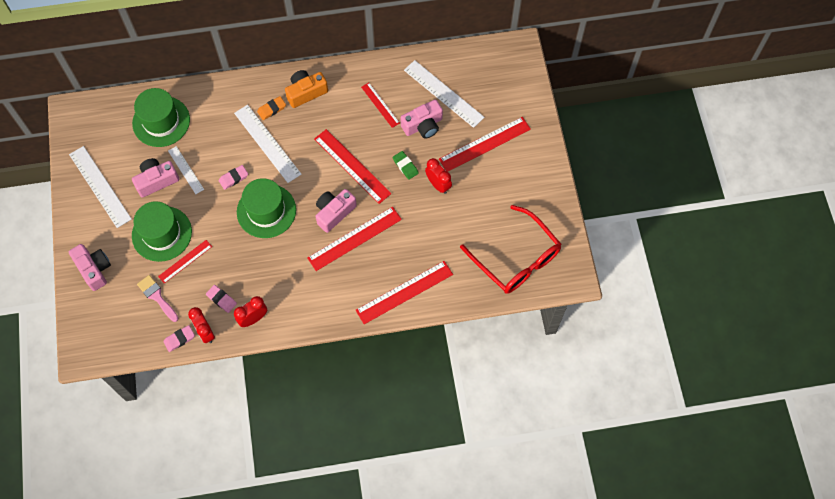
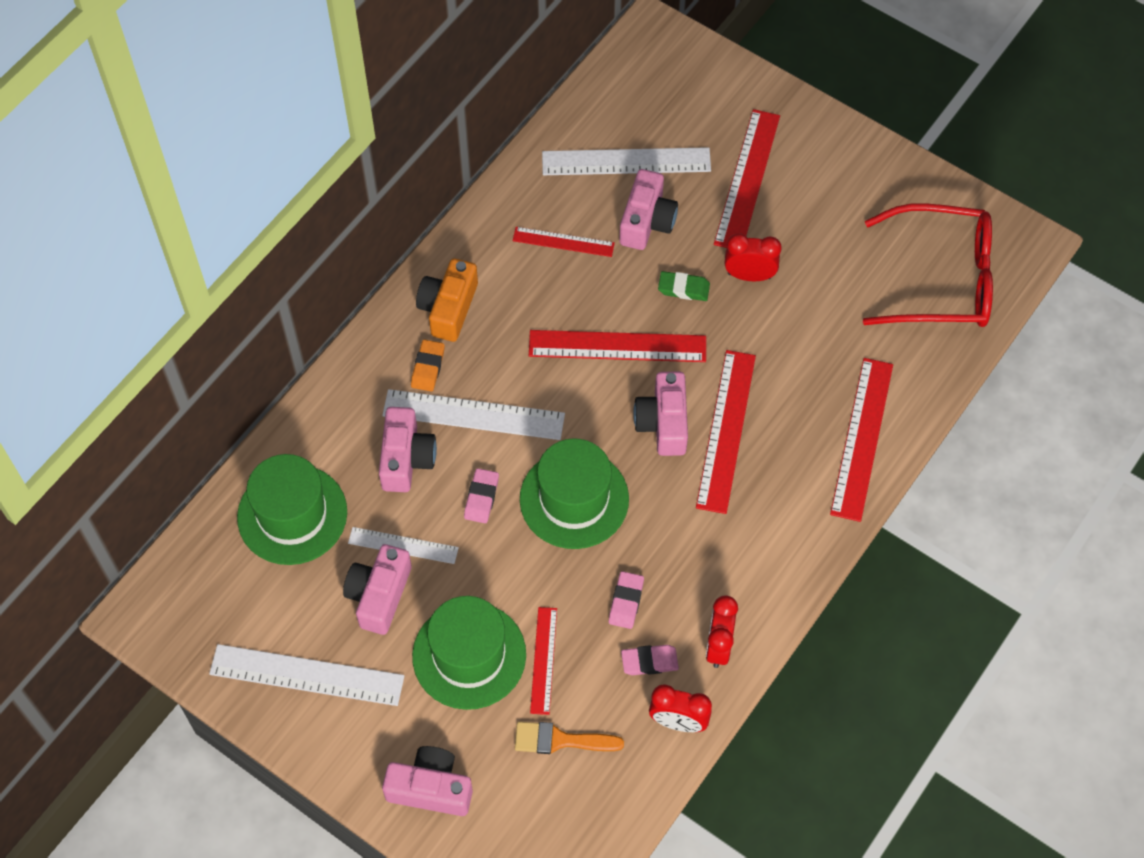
camera: 45 degrees left, 5 degrees down
(157, 296) = (560, 740): pink brush -> orange brush
(179, 339) = (655, 763): pink eraser -> pink eraser (626, 602)
(224, 137) = (406, 458): none -> pink camera

